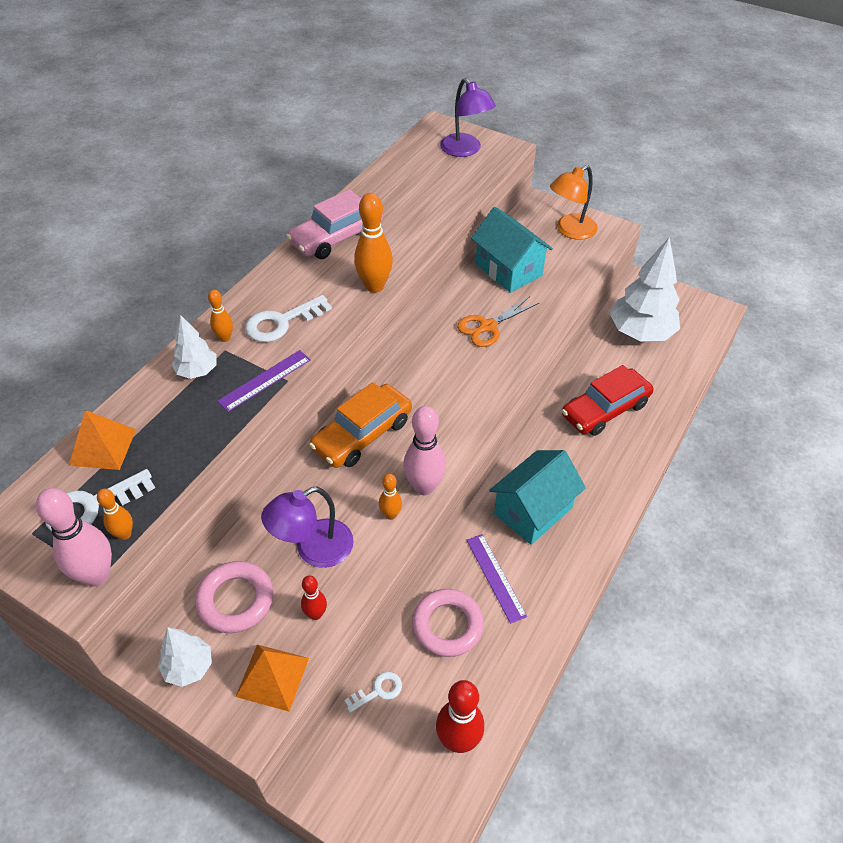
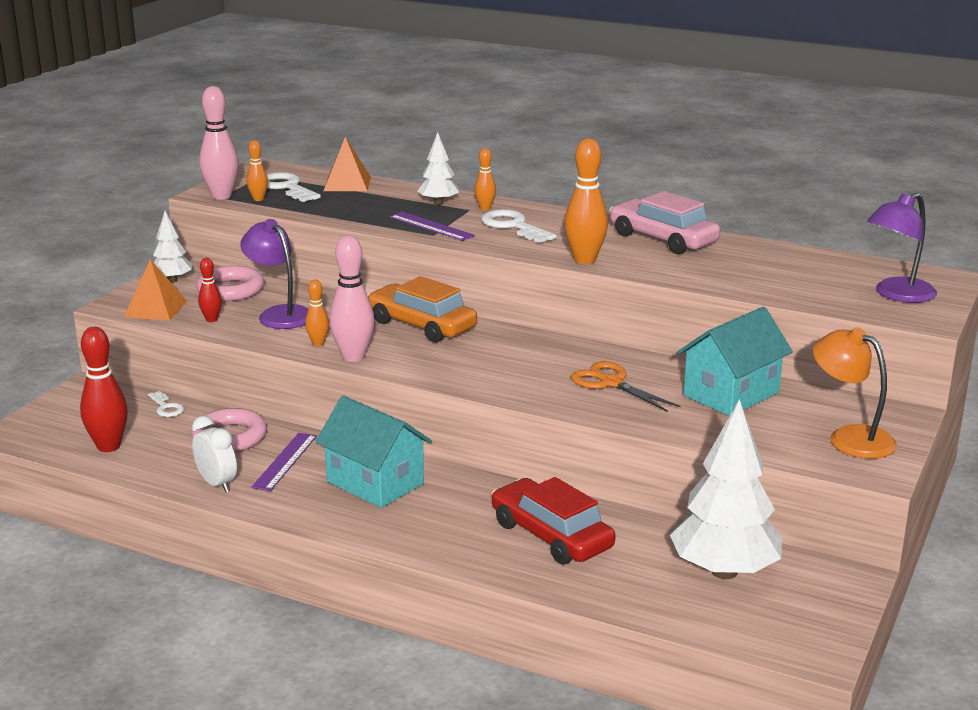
camera: 85 degrees right, 25 degrees down
(495, 577) = (285, 461): purple ruler -> purple ruler turned 45 degrees counterclockwise
(534, 630) = (217, 484): none -> white clock

